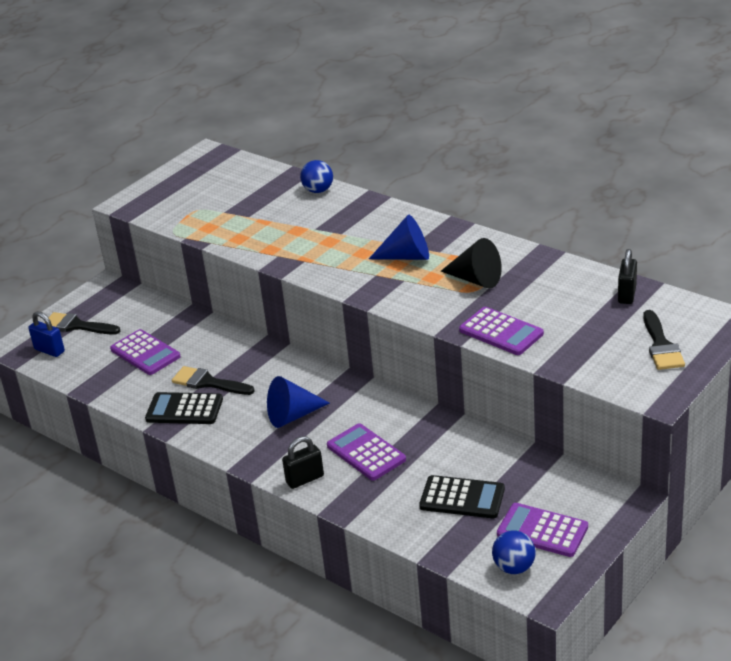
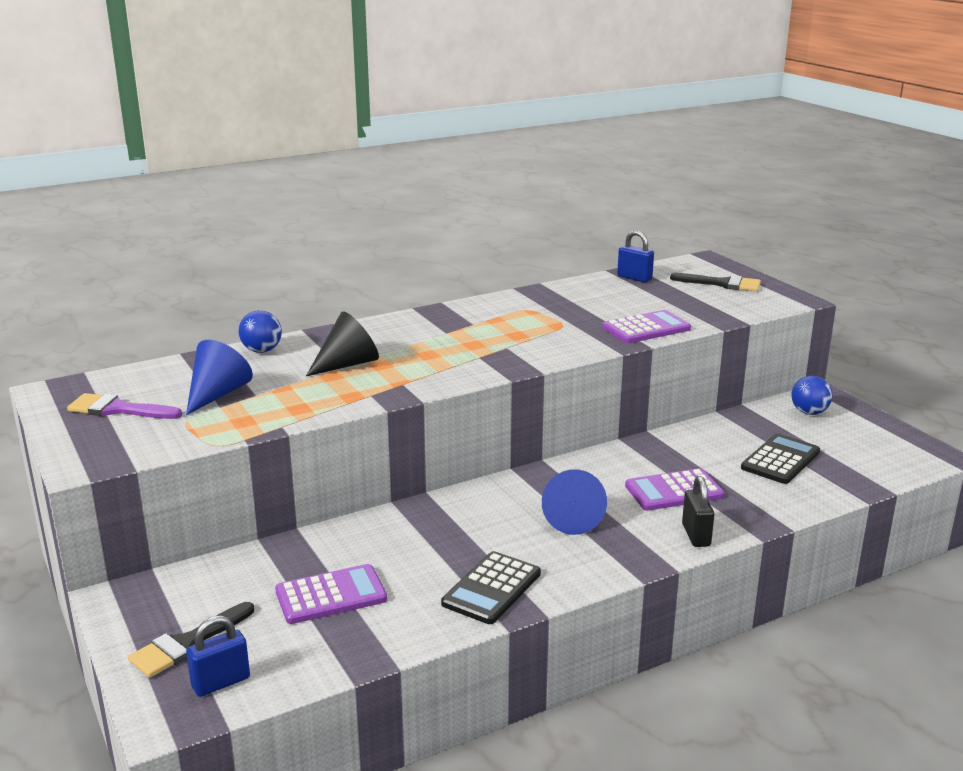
camera: 70 degrees left, 10 degrees down
(197, 183) = (118, 409): none -> purple brush
(208, 382) = (450, 560): black brush -> none
(406, 256) = (463, 338): blue cone -> blue cone (217, 394)
(475, 279) = (544, 320): black cone -> black cone (347, 364)
(514, 567) = (895, 460): blue ball -> blue ball (809, 412)
(542, 531) = (848, 437): purple calculator -> none
(627, 294) = (634, 278): black padlock -> blue padlock

